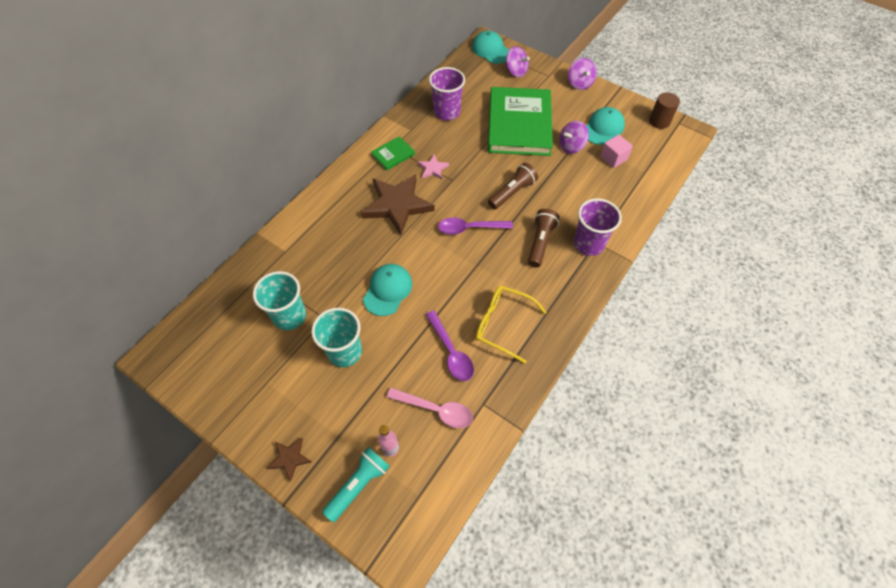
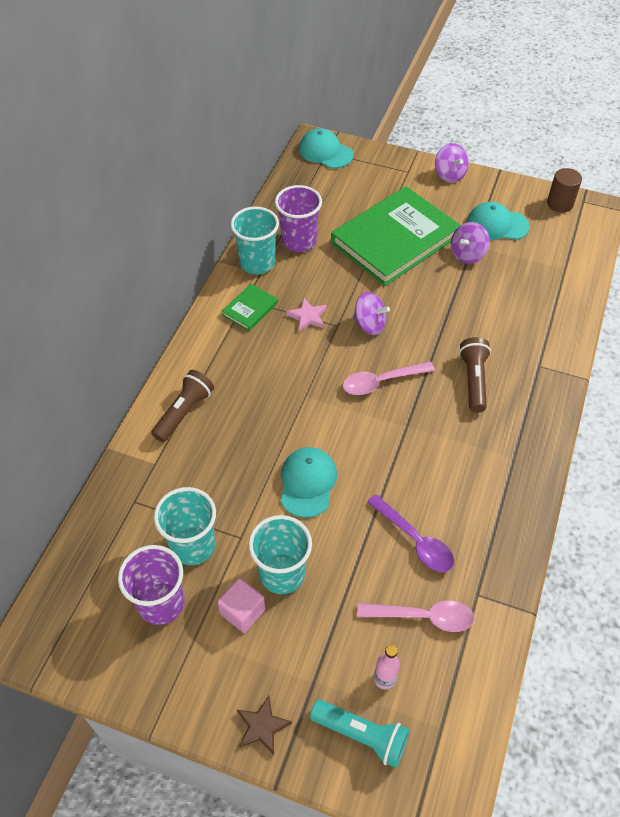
camera: 15 degrees left, 5 degrees down
(358, 484) = (362, 735): turquoise flashlight -> turquoise flashlight turned 90 degrees clockwise
(397, 205) = (280, 372): brown star -> none
(410, 122) = (257, 263): none -> turquoise cup
(469, 228) = (381, 382): purple spoon -> pink spoon
(502, 324) = (464, 491): yellow glasses -> none
(512, 192) = (417, 326): brown flashlight -> brown flashlight (184, 412)
(516, 71) = (366, 173): purple spinning top -> purple spinning top (369, 324)
(519, 124) = (395, 239): green book -> green book turned 60 degrees clockwise
(588, 244) = (531, 370): purple cup -> purple cup (161, 603)
(603, 128) = (497, 224): turquoise cap -> turquoise cap turned 105 degrees counterclockwise
(613, 158) = (522, 259): pink cube -> pink cube (242, 611)

